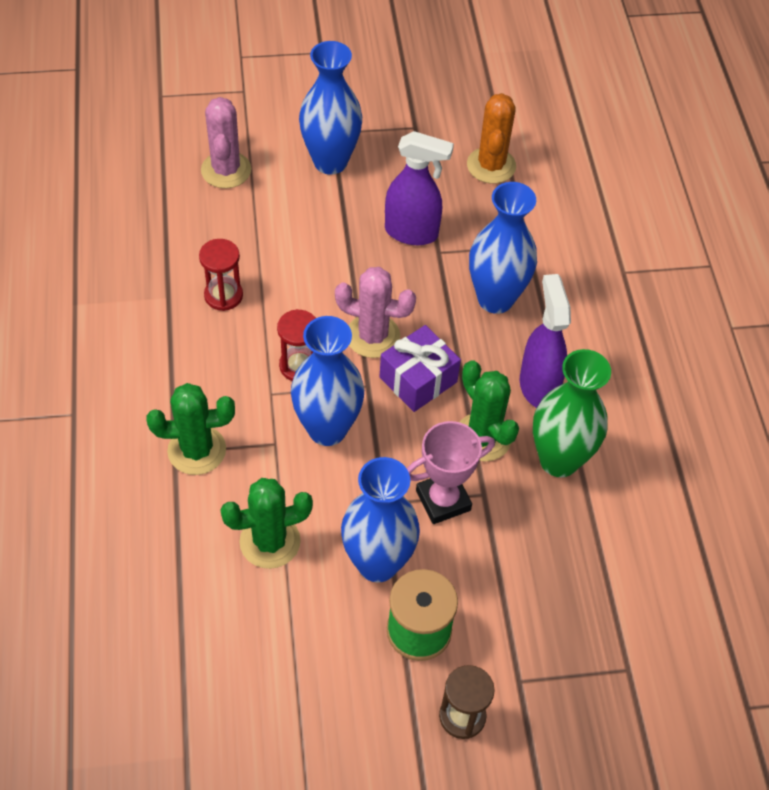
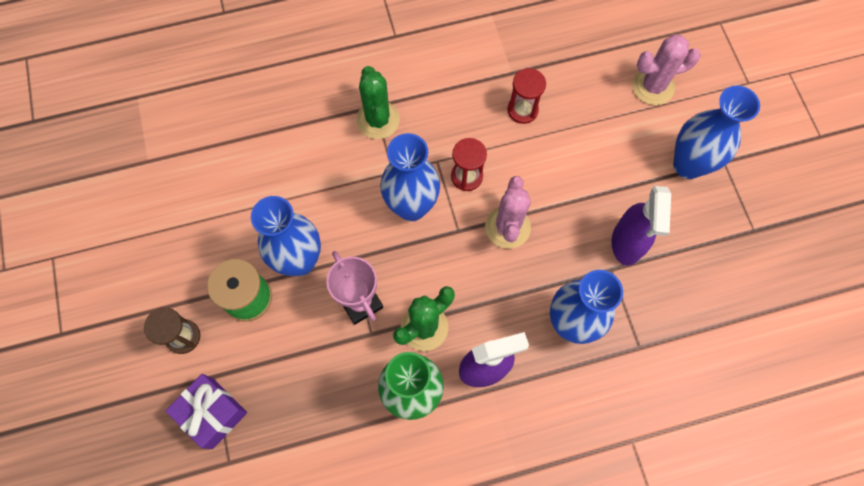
camera: 85 degrees right, 15 degrees up
(270, 541) = (309, 183): green cactus -> none
(418, 380) = (471, 269): purple gift -> purple gift (212, 413)
(491, 165) = (728, 304): orange cactus -> none

